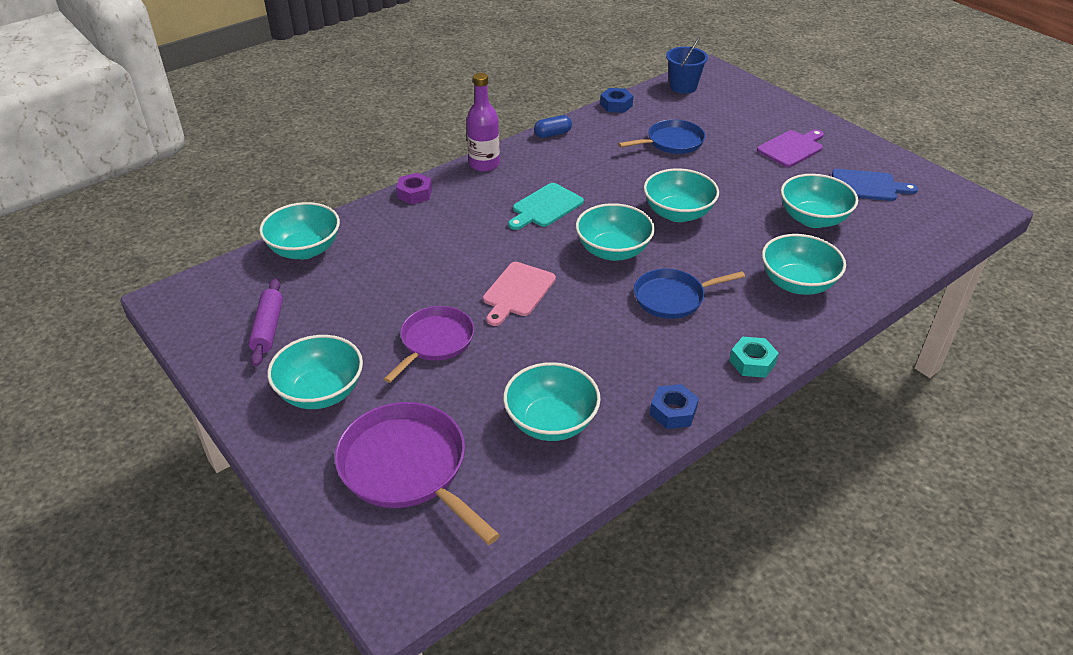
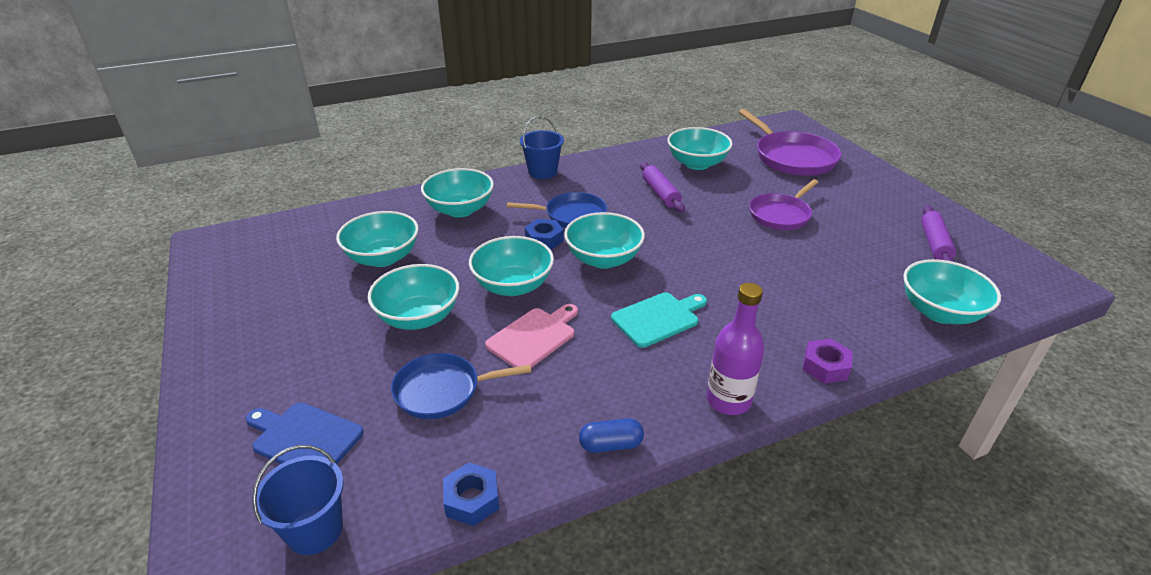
camera: 165 degrees left, 5 degrees down
(321, 392) = (865, 198): turquoise bowl -> turquoise bowl (418, 317)
(517, 292) = (707, 239): pink cutting board -> pink cutting board (534, 337)
(585, 351) = (660, 193): none -> purple rolling pin
(673, 412) = (614, 158): blue nut -> blue nut (544, 239)
(752, 362) = (542, 172): turquoise nut -> blue bucket
(792, 148) = (297, 348): purple cutting board -> none
(867, 186) = (282, 282): blue cutting board -> blue cutting board (304, 438)

